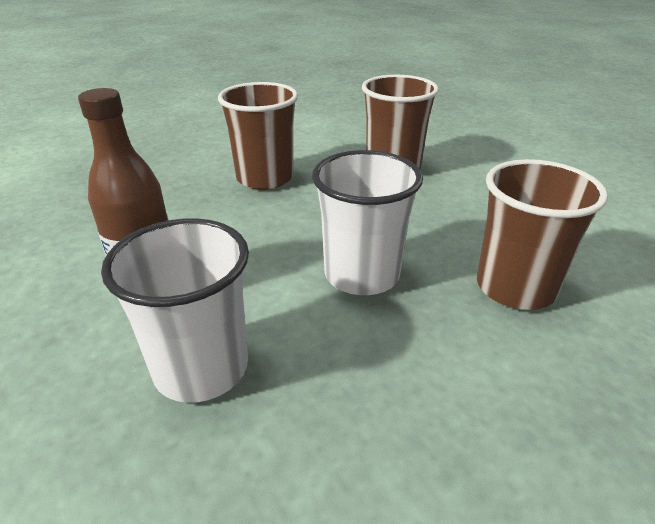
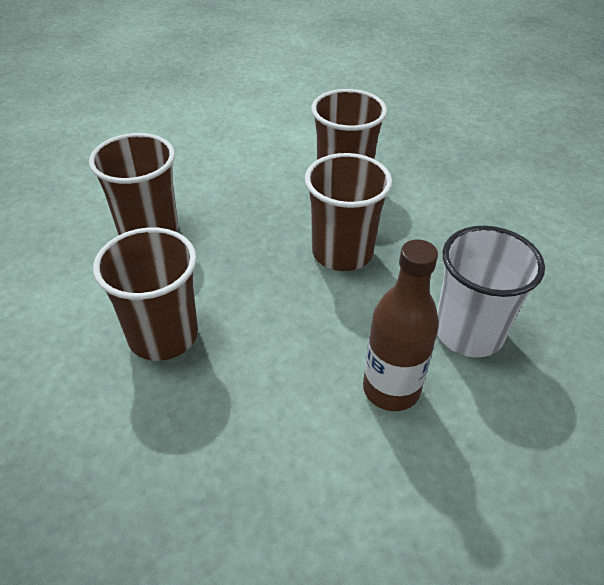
camera: 95 degrees left, 10 degrees up
(362, 274) = (342, 252): white cup -> brown cup

